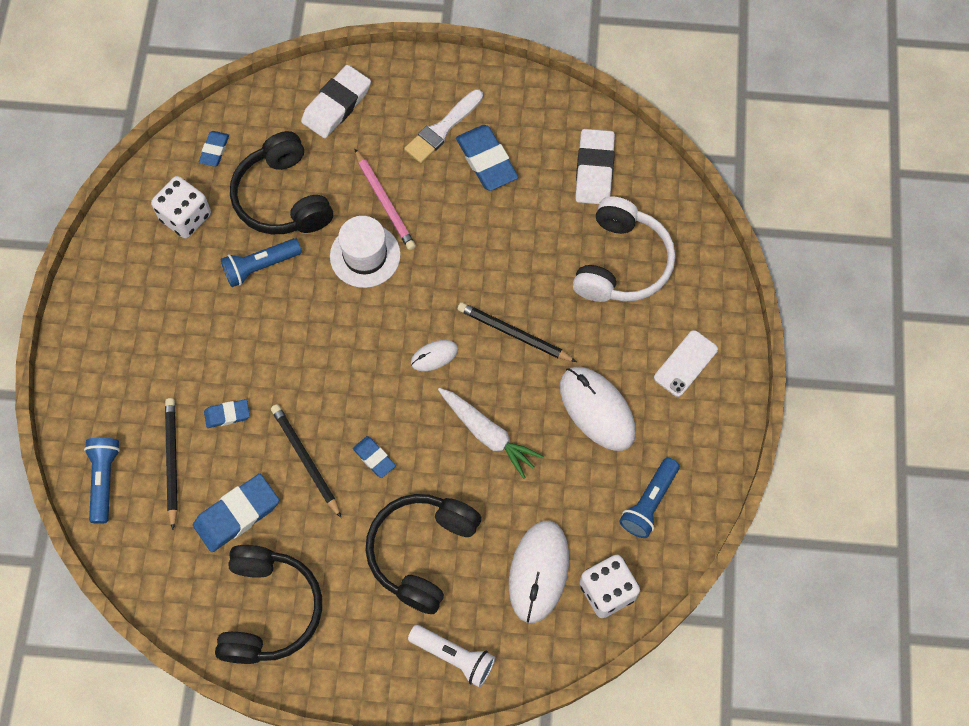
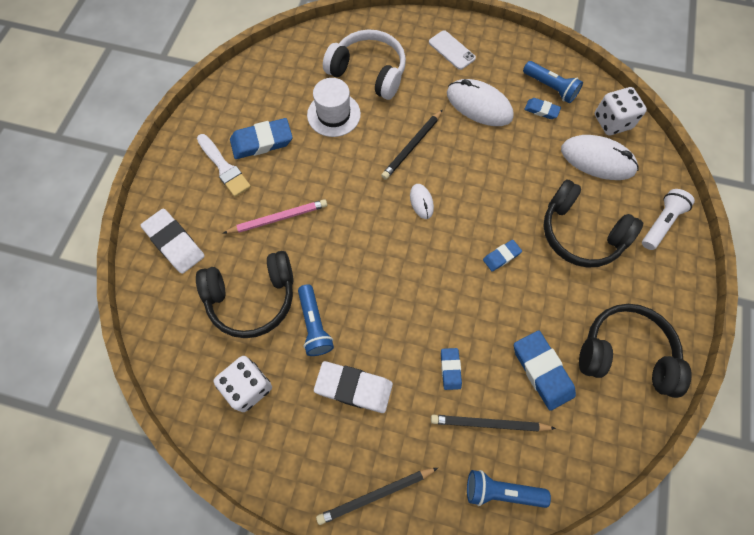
camera: 80 degrees left, 0 degrees up
(214, 150) = (186, 352): blue eraser -> blue eraser (541, 110)
(306, 460) = (498, 308): black pencil -> black pencil (375, 495)
(365, 255) = (323, 239): white hat -> white hat (333, 114)
(488, 434) = (490, 175): white carrot -> none
(594, 170) = (290, 75): white eraser -> white eraser (354, 388)
(597, 409) = (479, 105): white mouse -> white mouse turned 60 degrees clockwise

